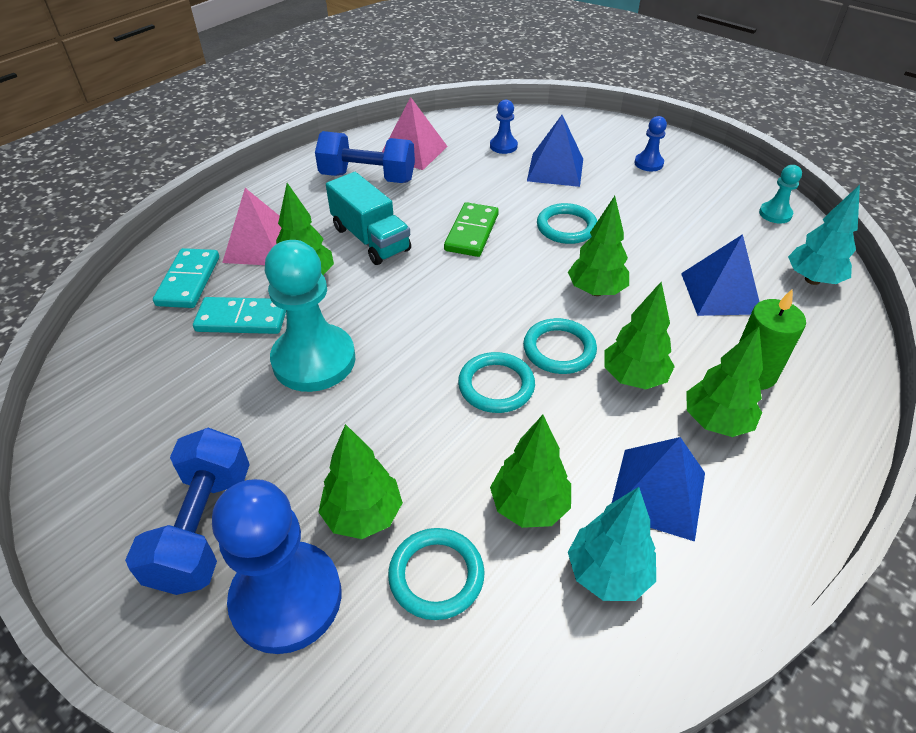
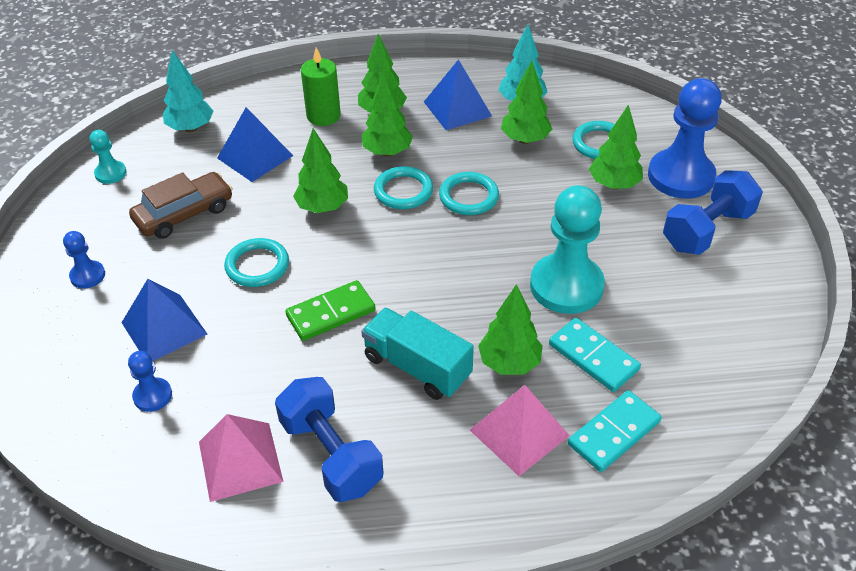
camera: 135 degrees left, 0 degrees up
(371, 239) = (417, 367): turquoise truck -> turquoise truck turned 60 degrees counterclockwise
(674, 224) = (184, 214): none -> brown car

